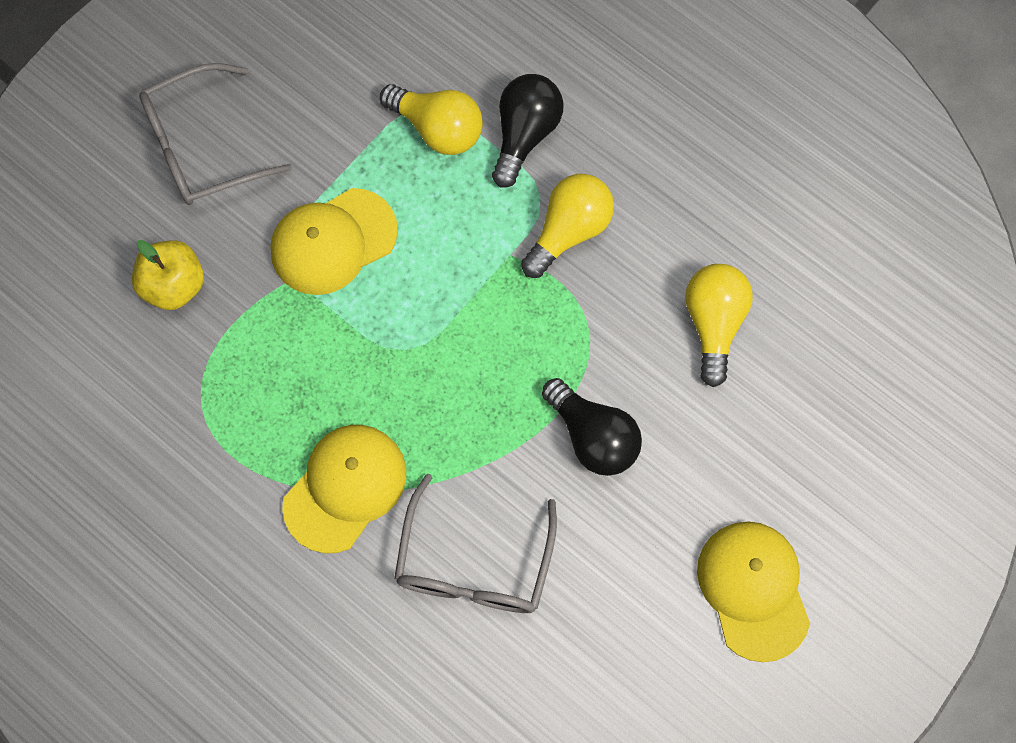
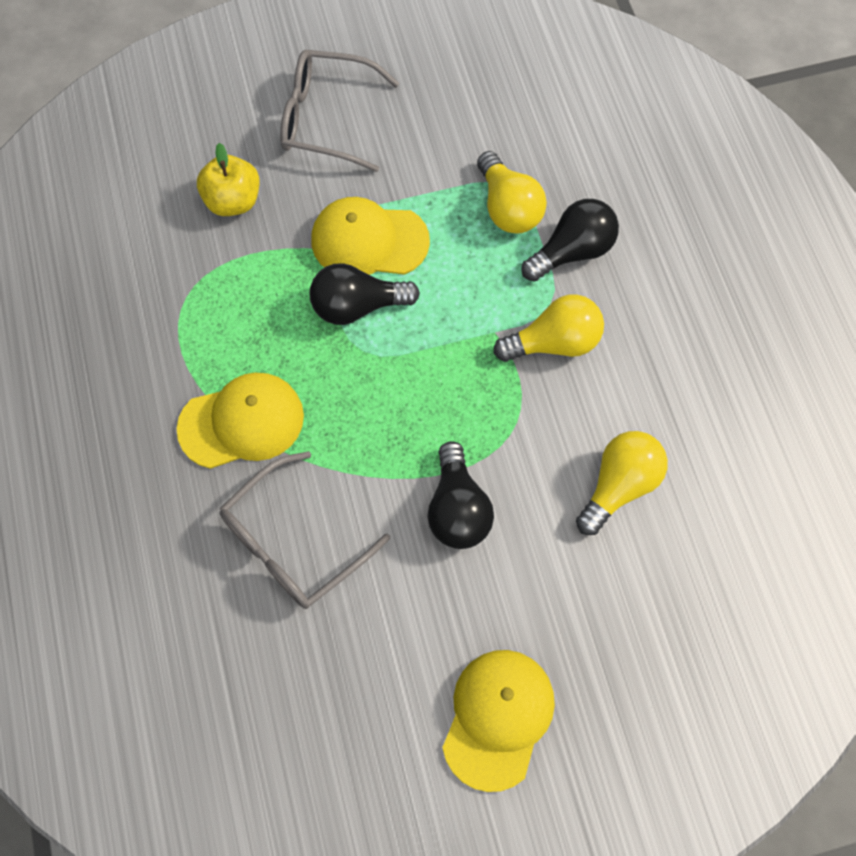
camera: 35 degrees right, 5 degrees down
(369, 311) = (357, 306): none -> black light bulb

